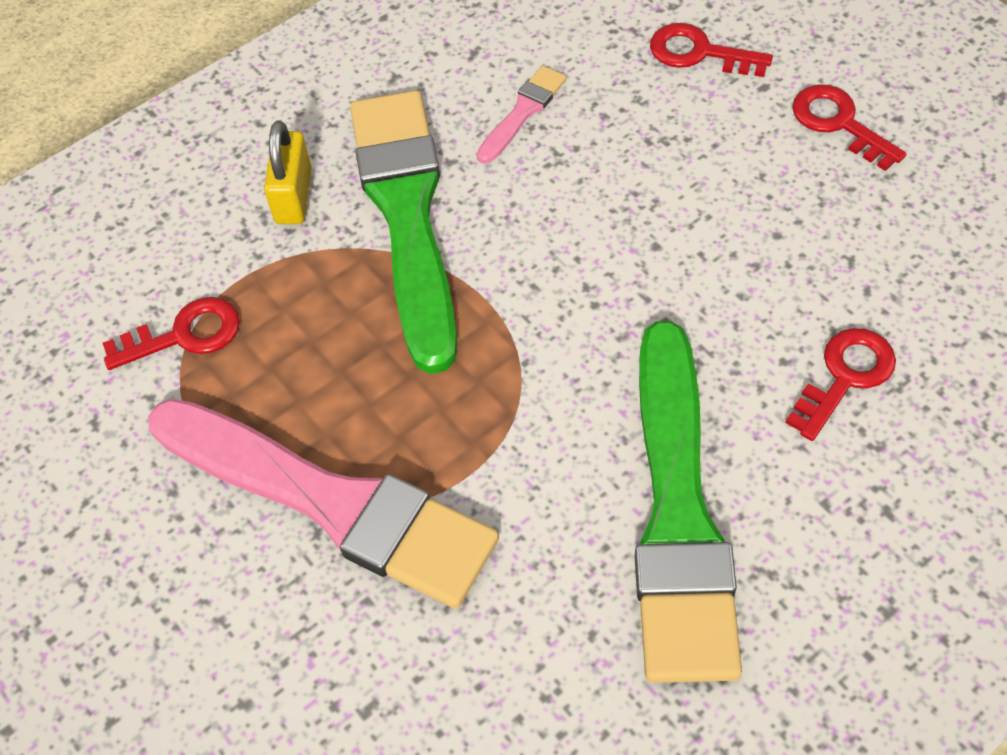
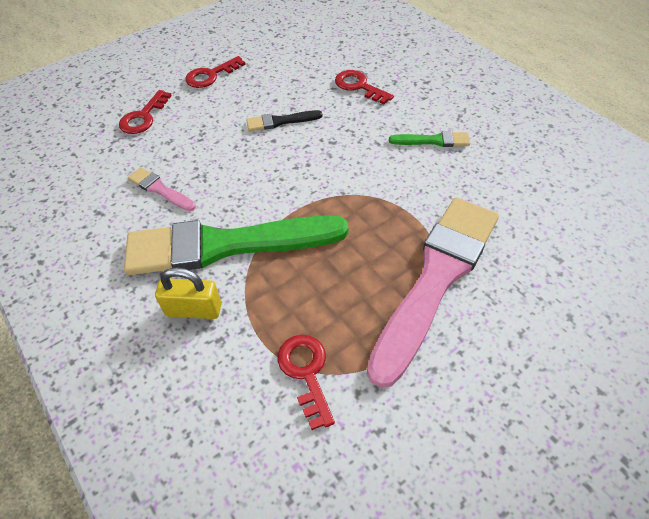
camera: 90 degrees left, 5 degrees down
(678, 515) = (433, 141): green brush -> green brush, size x0.42
(710, 250) = (280, 121): none -> black brush

